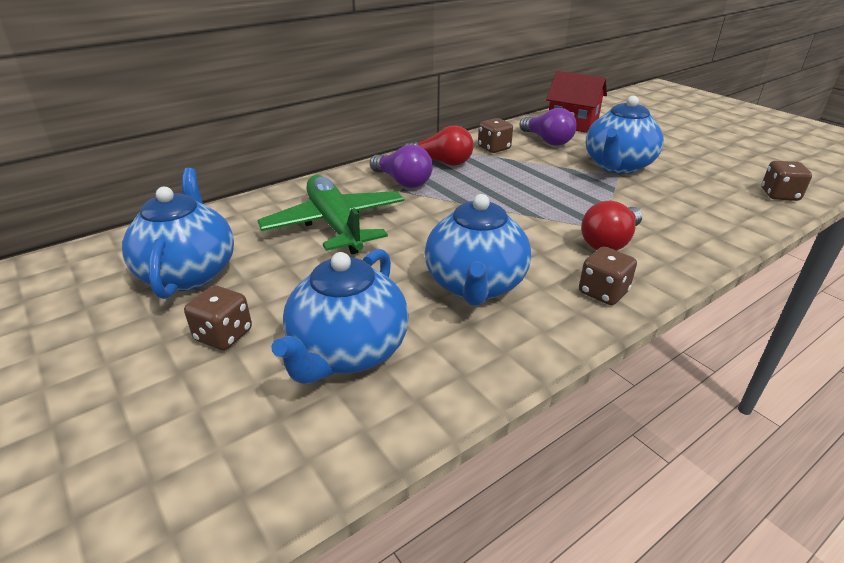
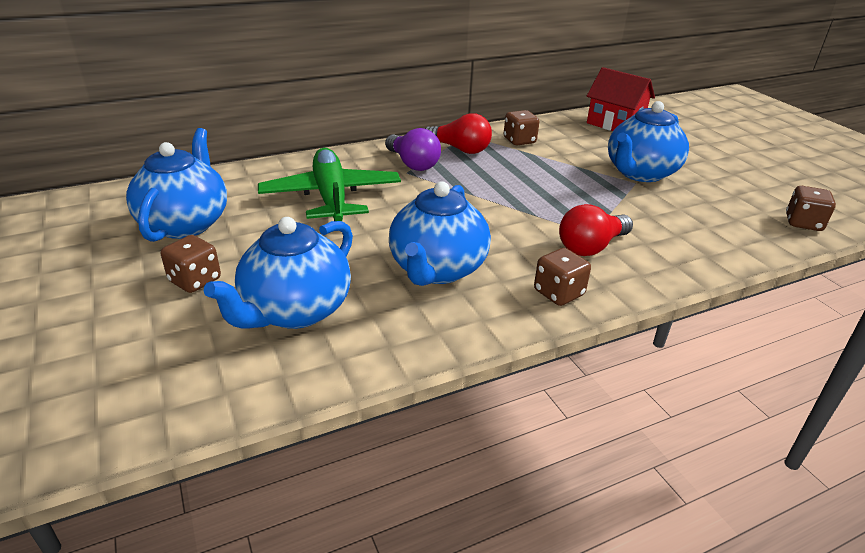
camera: 10 degrees right, 0 degrees up
(547, 140) = (579, 139): purple light bulb -> none

